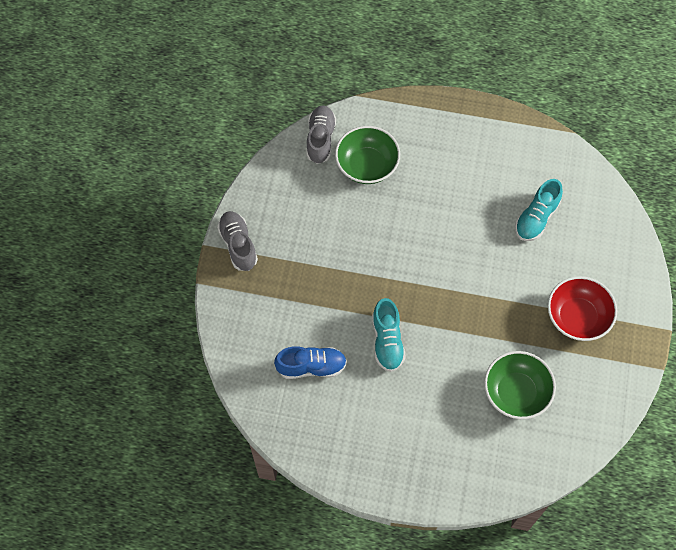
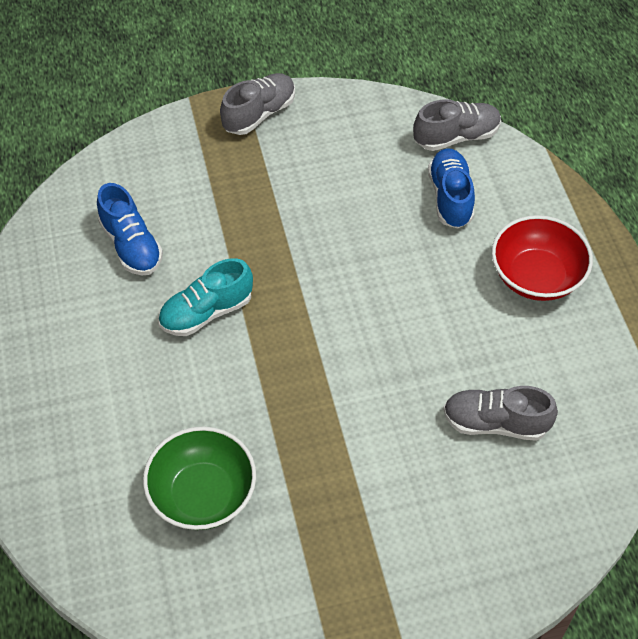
camera: 65 degrees right, 10 degrees down
(367, 165) = (450, 197): green bowl -> blue shoe
(536, 218) = (495, 423): turquoise shoe -> grey shoe
(577, 317) = (363, 535): red bowl -> red bowl (536, 276)

